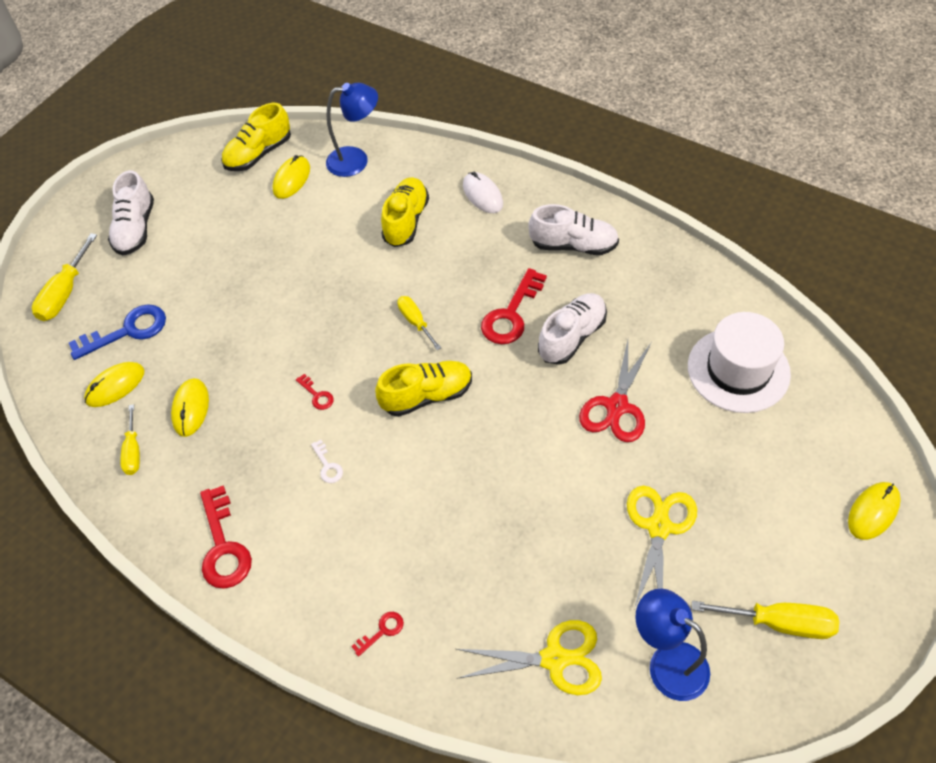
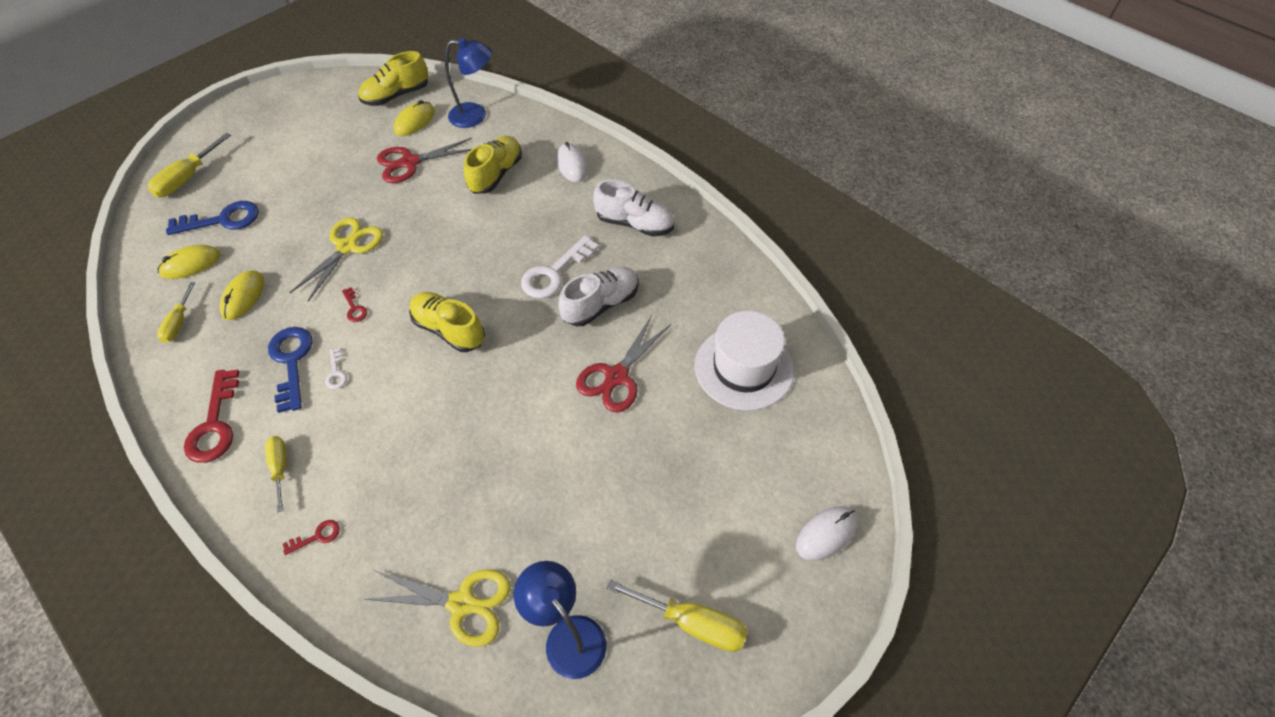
camera: 10 degrees right, 0 degrees up
(135, 229) = (269, 137): white shoe -> none
(275, 465) = (291, 362): none -> blue key
(306, 226) = (410, 162): none -> red scissors
(415, 322) = (467, 262): yellow screwdriver -> yellow screwdriver (280, 468)
(427, 396) = (449, 329): yellow shoe -> yellow shoe turned 135 degrees counterclockwise
(511, 314) = (554, 273): red key -> white key
(659, 527) = (611, 499): yellow scissors -> yellow scissors (347, 246)
(873, 512) = (826, 534): yellow mouse -> white mouse

